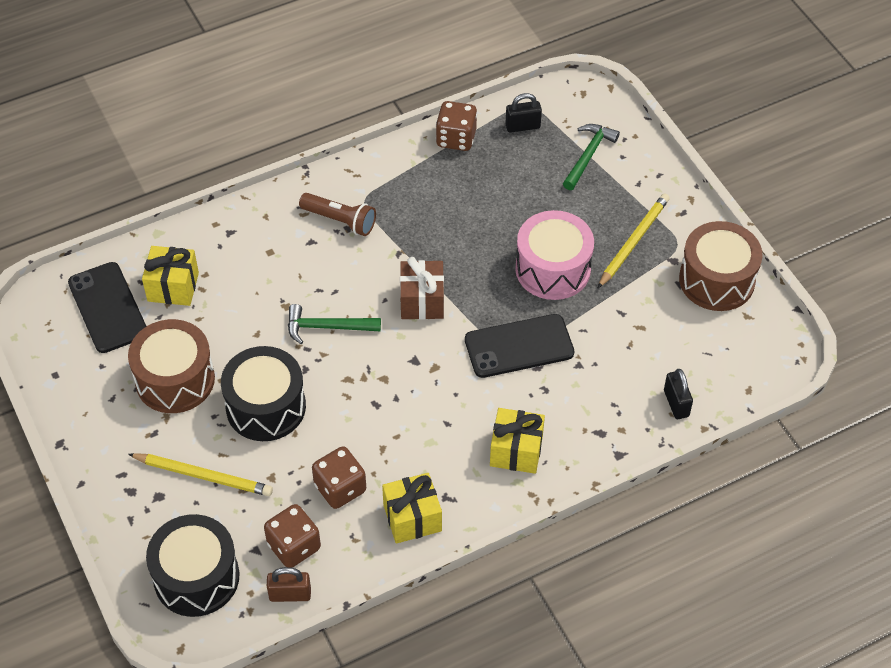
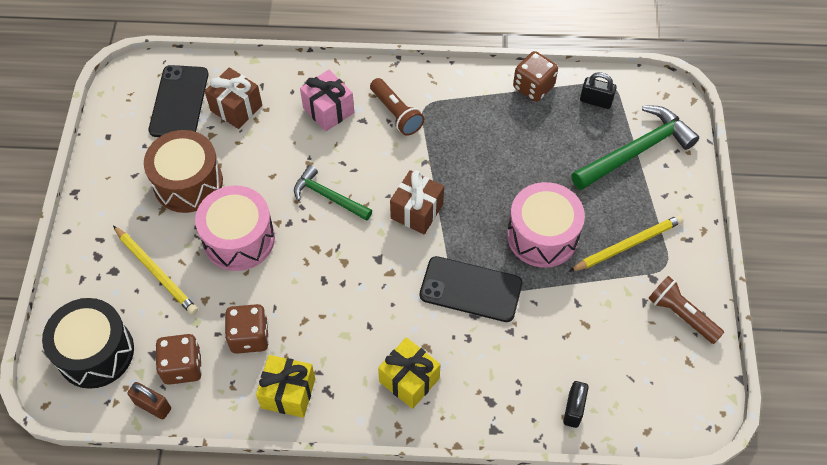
camera: 30 degrees right, 5 degrees up
(173, 287) = (236, 108): yellow gift -> brown gift
(266, 407) = (239, 239): black drum -> pink drum
(270, 247) = (328, 110): none -> pink gift
(588, 155) = (636, 151): green hammer -> green hammer, size x1.63
(716, 280) = (681, 315): brown drum -> brown flashlight

